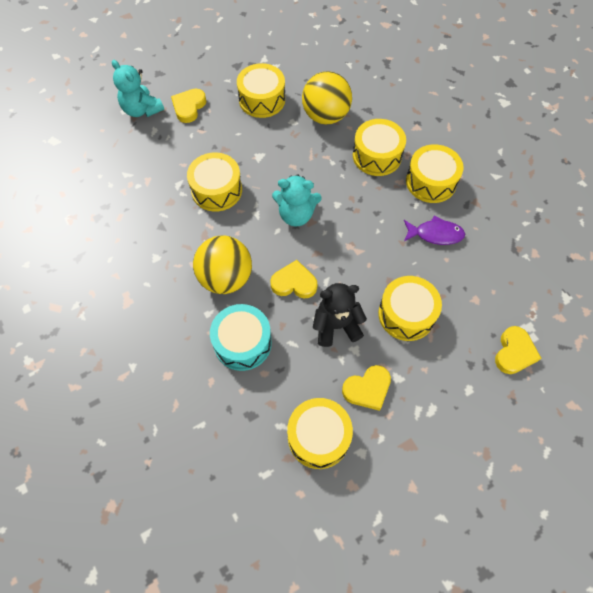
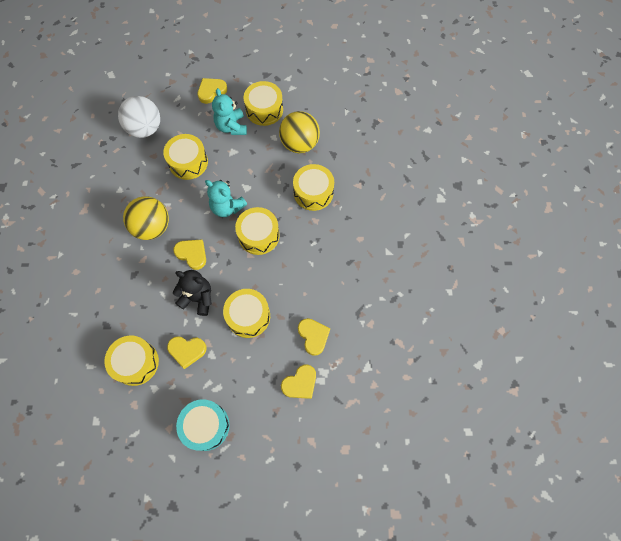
camera: 30 degrees right, 5 degrees up
(139, 178) = (145, 129): none -> white ball
(142, 110) = (180, 78): turquoise teddy bear -> turquoise teddy bear (231, 127)
(242, 343) = (133, 276): turquoise drum -> turquoise drum (205, 426)
(431, 182) = (337, 232): yellow drum -> yellow drum (258, 235)
(435, 234) = (310, 271): purple fish -> none
(489, 297) = (313, 336): none -> yellow heart

